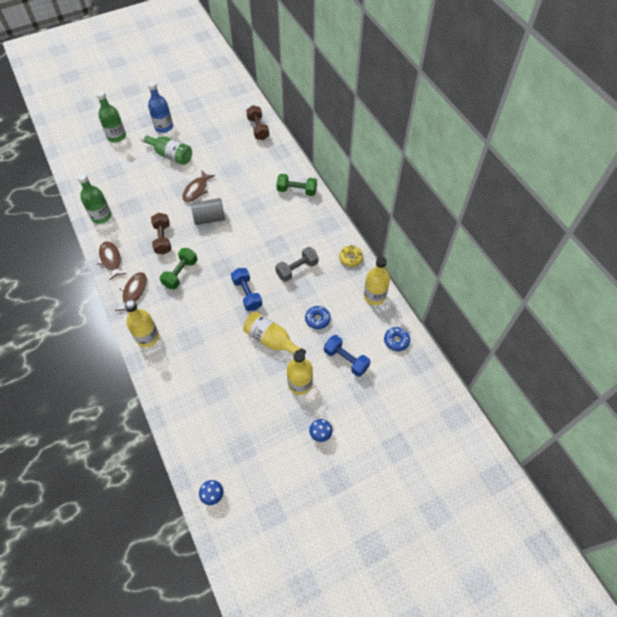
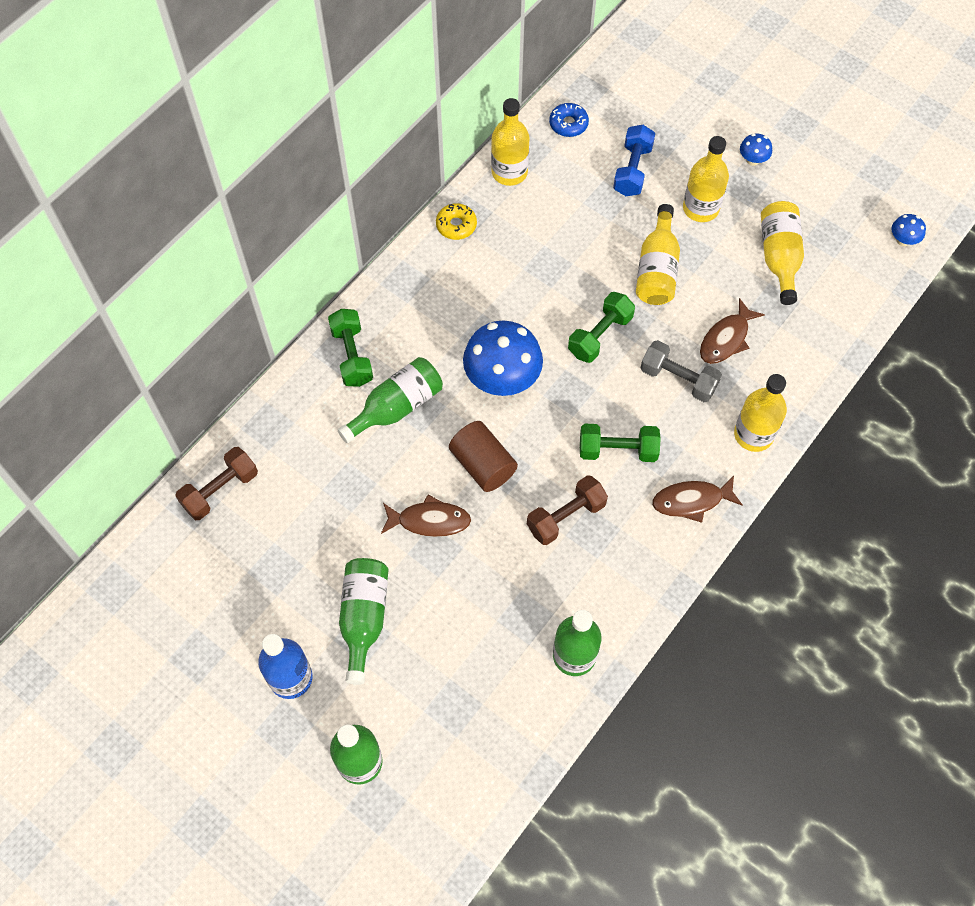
camera: 115 degrees left, 5 degrees up
(111, 260) = (653, 577): brown fish -> brown fish (726, 339)
(209, 218) = (483, 465): grey cylinder -> brown cylinder
(243, 410) = (779, 258): none -> yellow bottle
(247, 294) = (600, 335): blue dumbbell -> green dumbbell
(248, 242) = (502, 379): none -> blue mushroom
(259, 197) = (396, 407): none -> green bottle
(297, 269) = (516, 288): grey dumbbell -> grey dumbbell (678, 379)
(317, 319) = (589, 227): blue donut -> none

